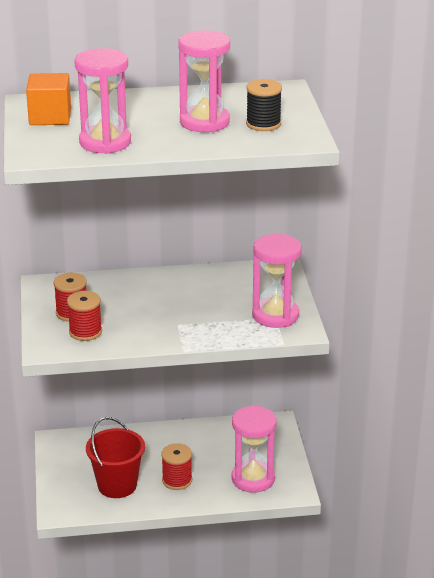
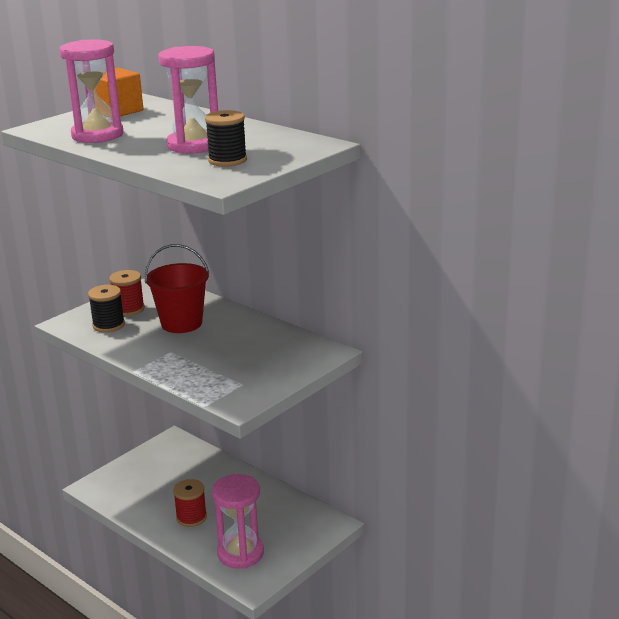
camera: 50 degrees right, 5 degrees down
(85, 332) = (108, 325): red spool -> black spool
(117, 485) = (152, 494): red bucket -> red bucket (181, 323)
(275, 315) = (245, 383): pink hourglass -> none

